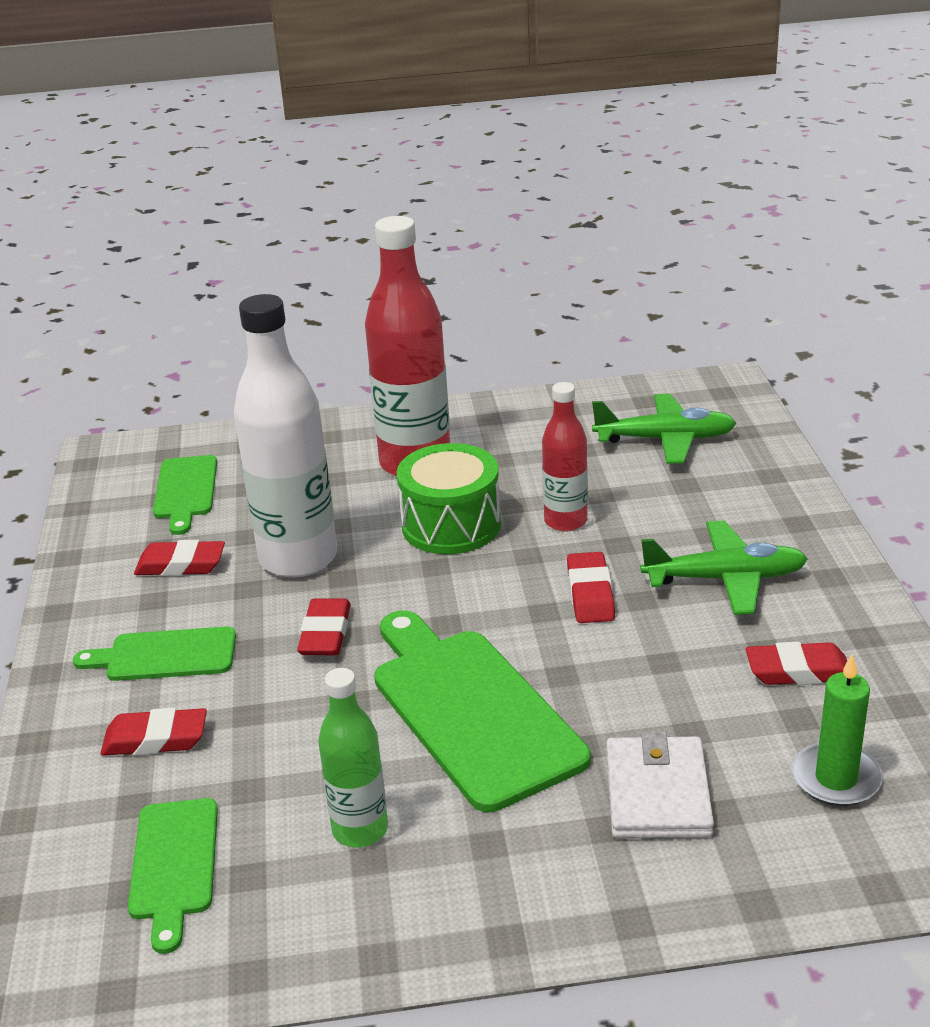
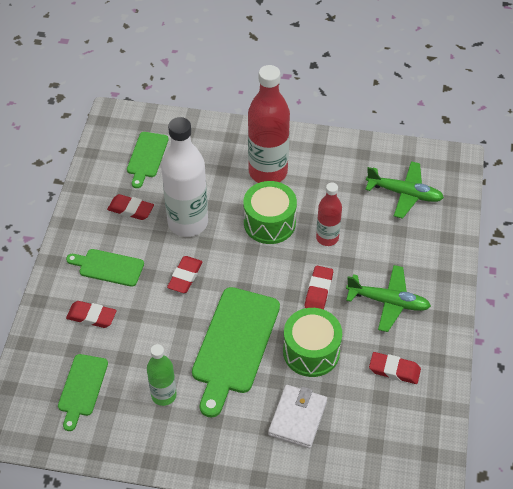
camera: 15 degrees right, 20 degrees up
(471, 710) = (234, 345): green cutting board -> green cutting board turned 150 degrees counterclockwise
(626, 683) = (311, 352): none -> green drum
(836, 778) = (379, 436): green candle -> none

